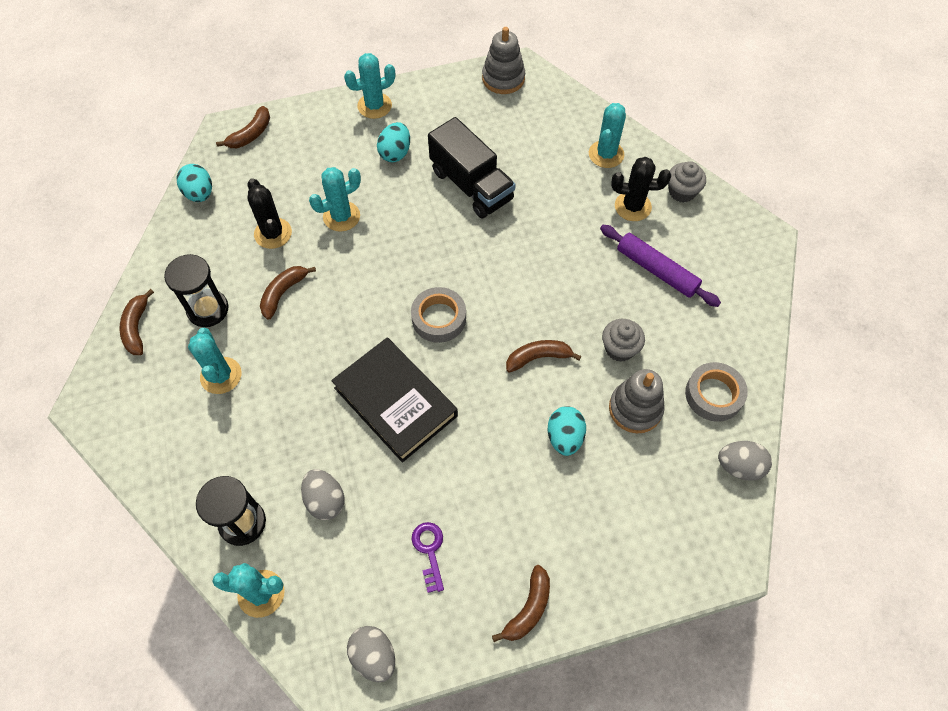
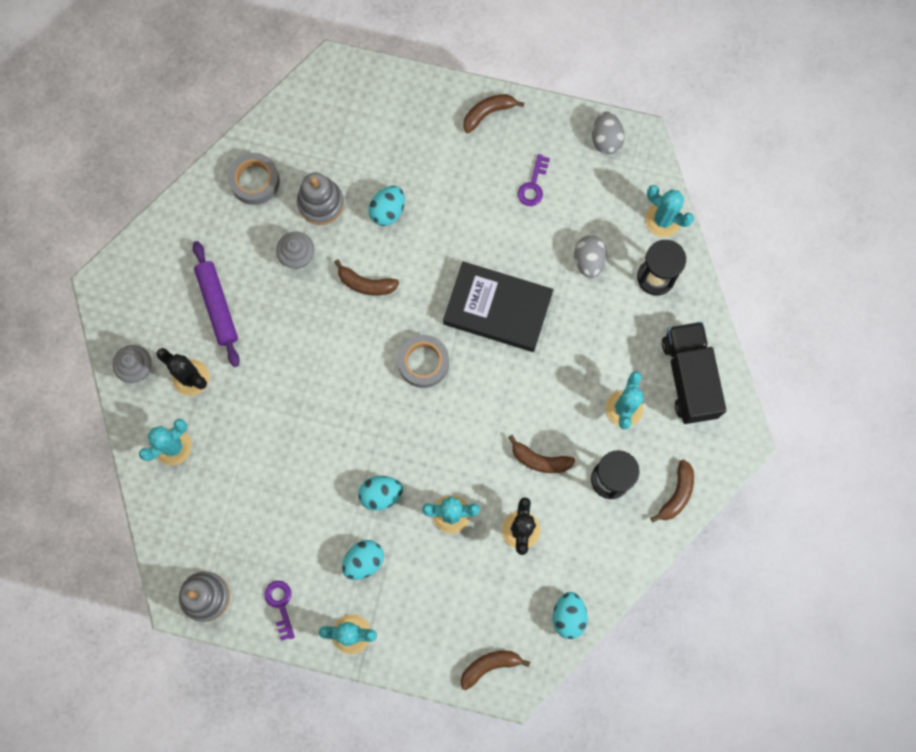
camera: 150 degrees left, 15 degrees up
(283, 293) = (539, 460): brown banana -> brown banana turned 45 degrees clockwise
(395, 402) = (497, 309): black book -> black book turned 60 degrees counterclockwise
(411, 202) = (381, 494): none -> turquoise egg
(442, 98) = (280, 605): none -> purple key
(471, 185) = (316, 482): black truck -> black truck (689, 377)
(739, 466) = (278, 122): grey egg -> none

